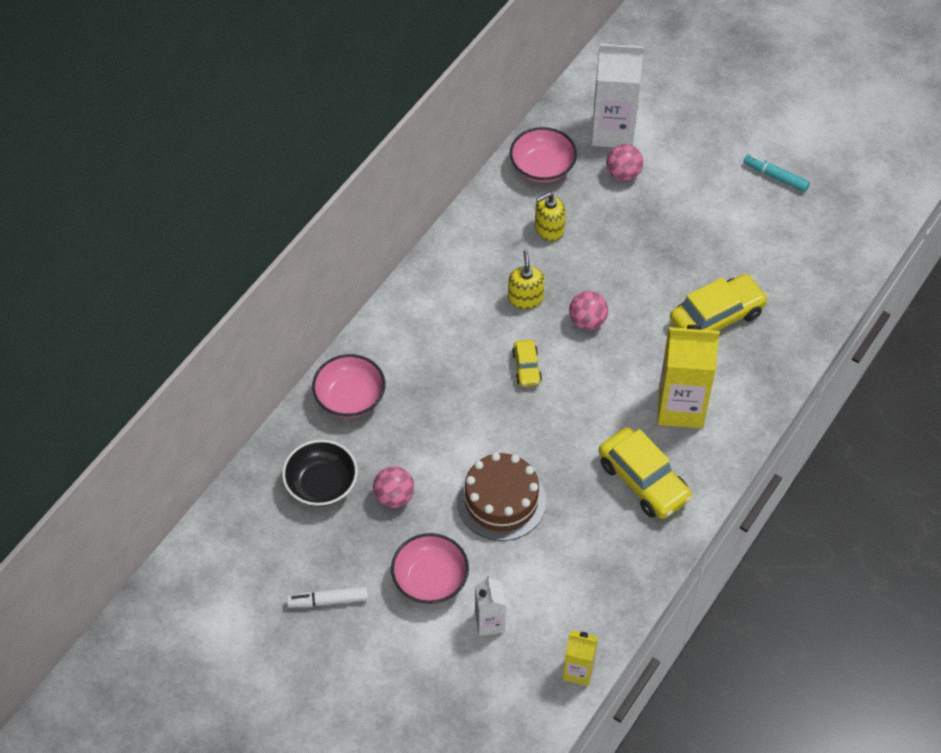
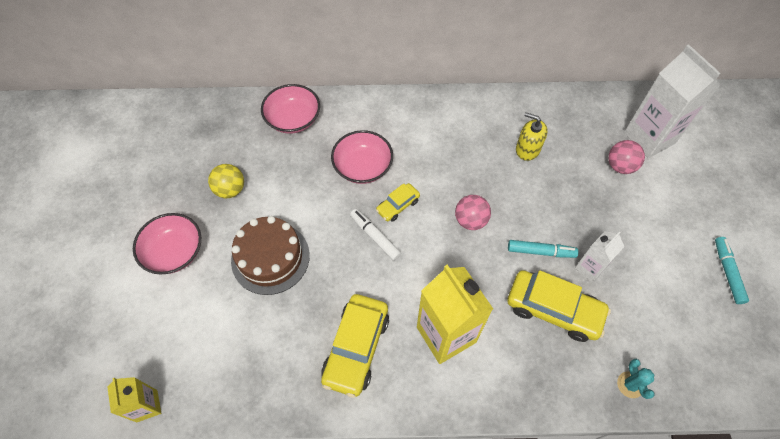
camera: 55 degrees right, 5 degrees up
(321, 484) = (213, 143): black bowl -> none
(328, 600) = (122, 200): white marker -> white marker (375, 236)
(394, 497) = (230, 190): pink ball -> yellow ball
(489, 622) = (158, 313): white carton -> white carton (589, 268)
(525, 298) = (456, 170): yellow soap dispenser -> none
(542, 167) = (575, 115): pink bowl -> pink bowl (363, 167)
(658, 290) = (541, 251): none -> turquoise marker
(814, 309) = (630, 384): none -> turquoise cactus

